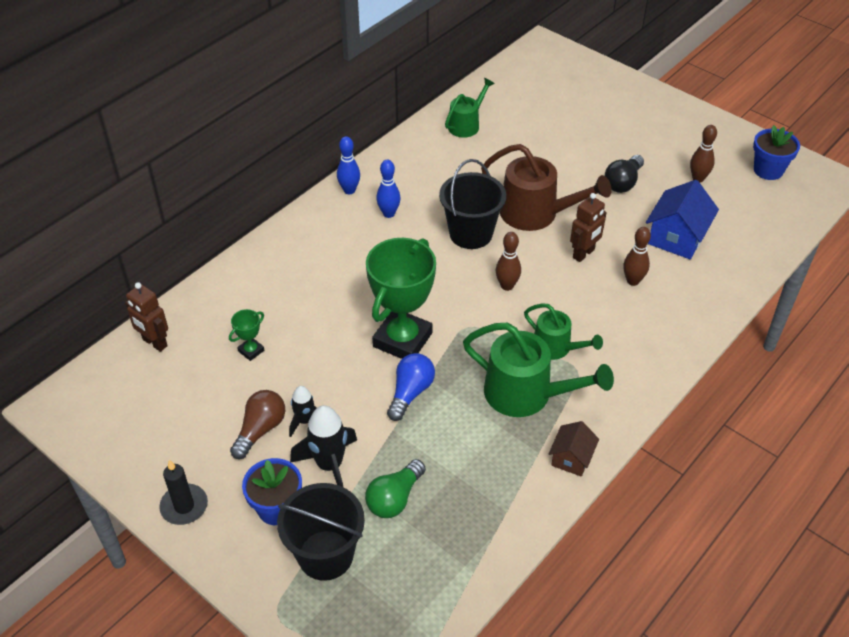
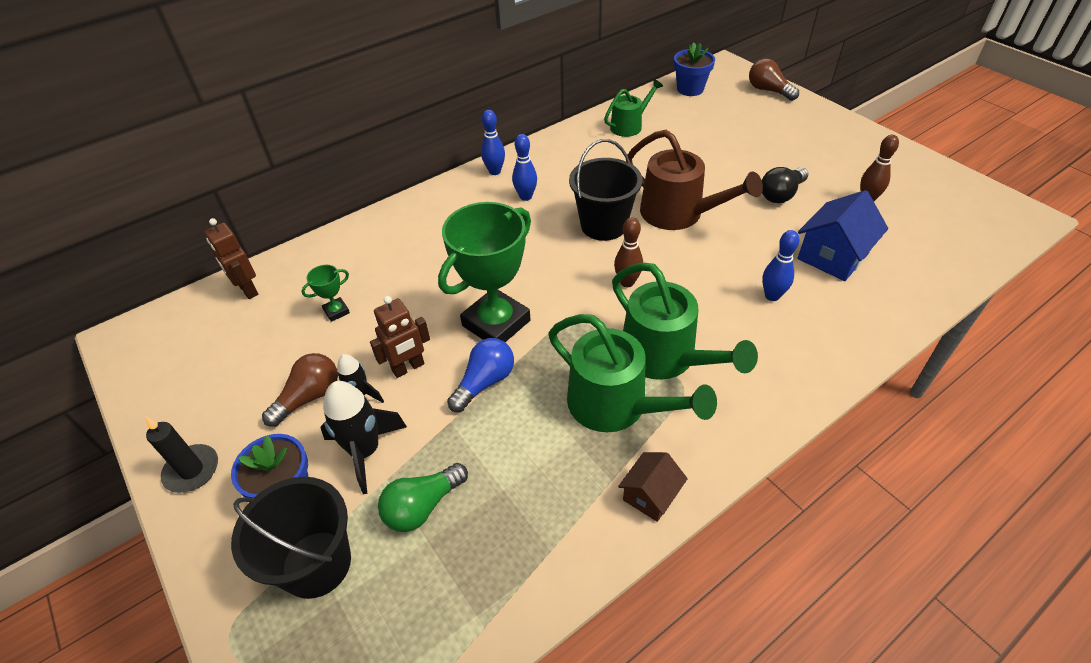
camera: 15 degrees right, 0 degrees up
(556, 347) = (665, 357): green watering can -> green watering can, size x1.67
(584, 254) = (721, 260): brown robot -> brown robot (408, 368)
(591, 71) = (768, 91): none -> brown light bulb
(633, 281) = (772, 296): brown bowling pin -> blue bowling pin
(768, 170) = (951, 199): blue flower pot -> blue flower pot (690, 89)

